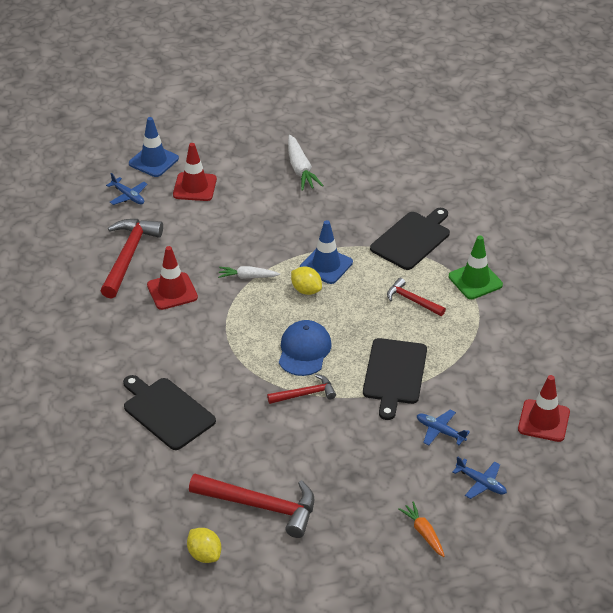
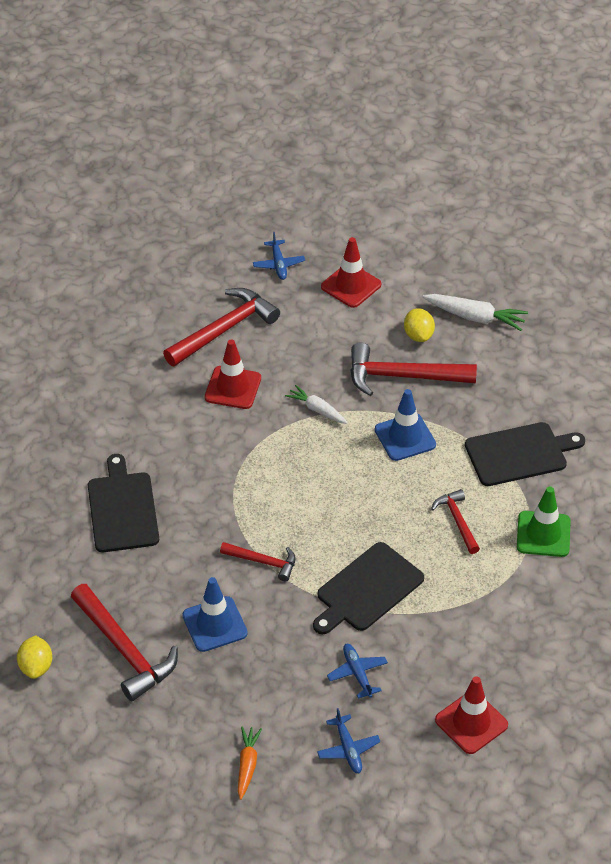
camera: 35 degrees right, 5 degrees up
(153, 161) = (335, 237): blue traffic cone -> blue traffic cone (214, 624)
(287, 228) = (402, 376): none -> red hammer
(300, 169) = (475, 317): white carrot -> white carrot turned 90 degrees counterclockwise
(304, 350) = (302, 516): blue cap -> none
(306, 290) = (361, 454): yellow lemon -> yellow lemon (418, 335)

